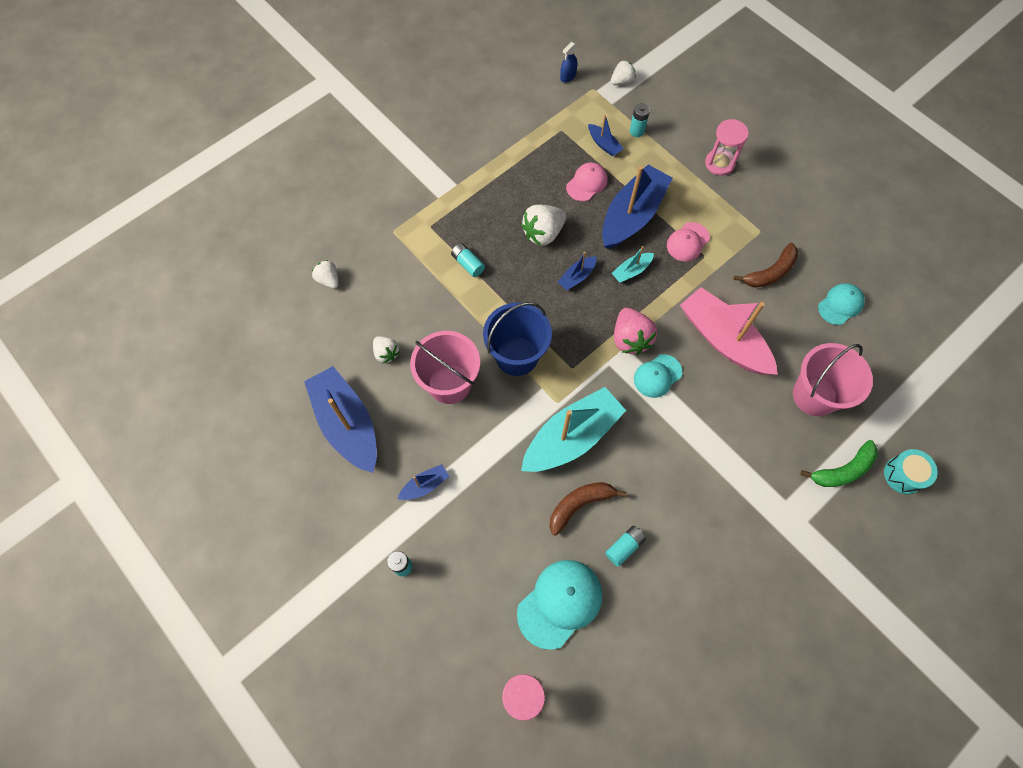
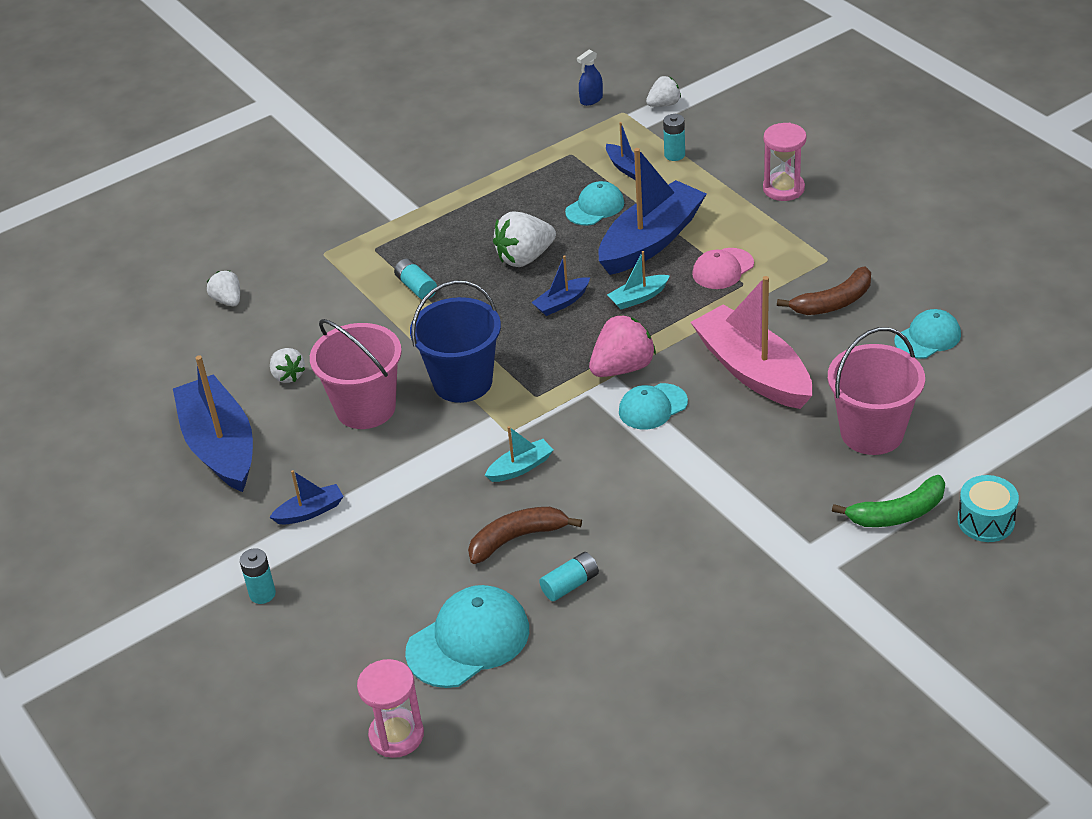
camera: 10 degrees right, 25 degrees down
(572, 437) = (520, 467): turquoise boat -> turquoise boat, size x0.45
(587, 183) = (595, 207): pink cap -> turquoise cap
(630, 339) = (622, 368): pink strawberry -> pink strawberry turned 120 degrees counterclockwise

